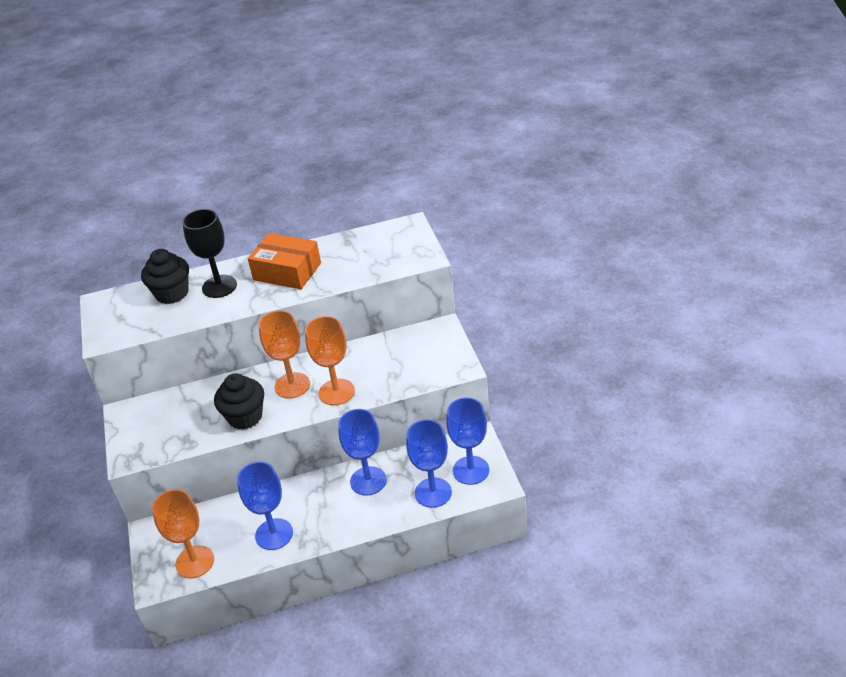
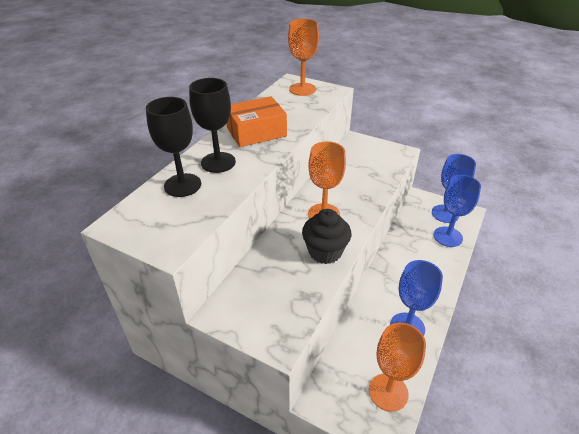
camera: 50 degrees left, 0 degrees up
(172, 293) = (182, 185): black cupcake -> black goblet
(336, 392) = (358, 201): orange goblet -> orange goblet (302, 89)
(368, 481) = (406, 255): blue goblet -> none

